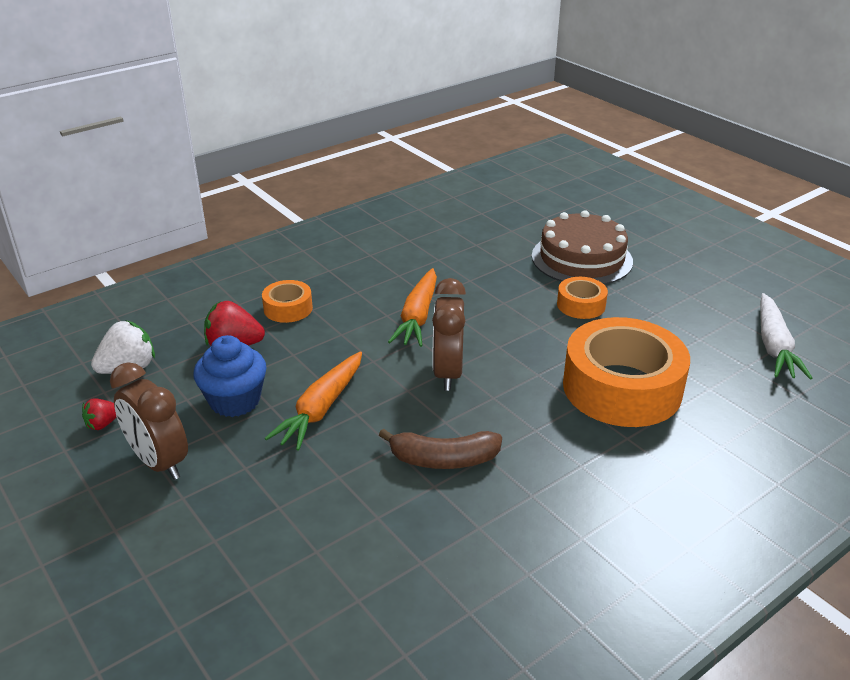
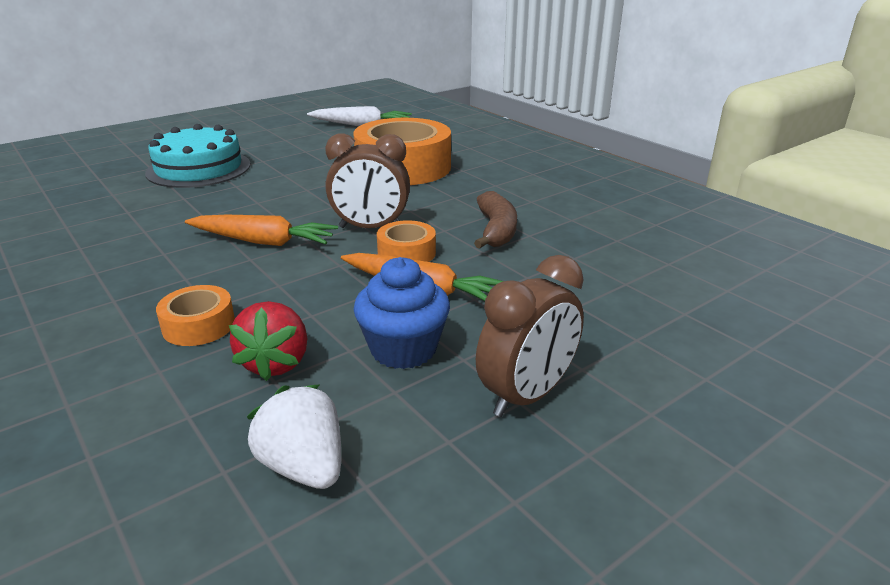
camera: 90 degrees left, 5 degrees down
(103, 424) = (450, 468): red strawberry -> none
(581, 258) = (199, 168): brown cake -> turquoise cake
(581, 305) = (279, 173): orange tape -> orange tape (406, 253)

